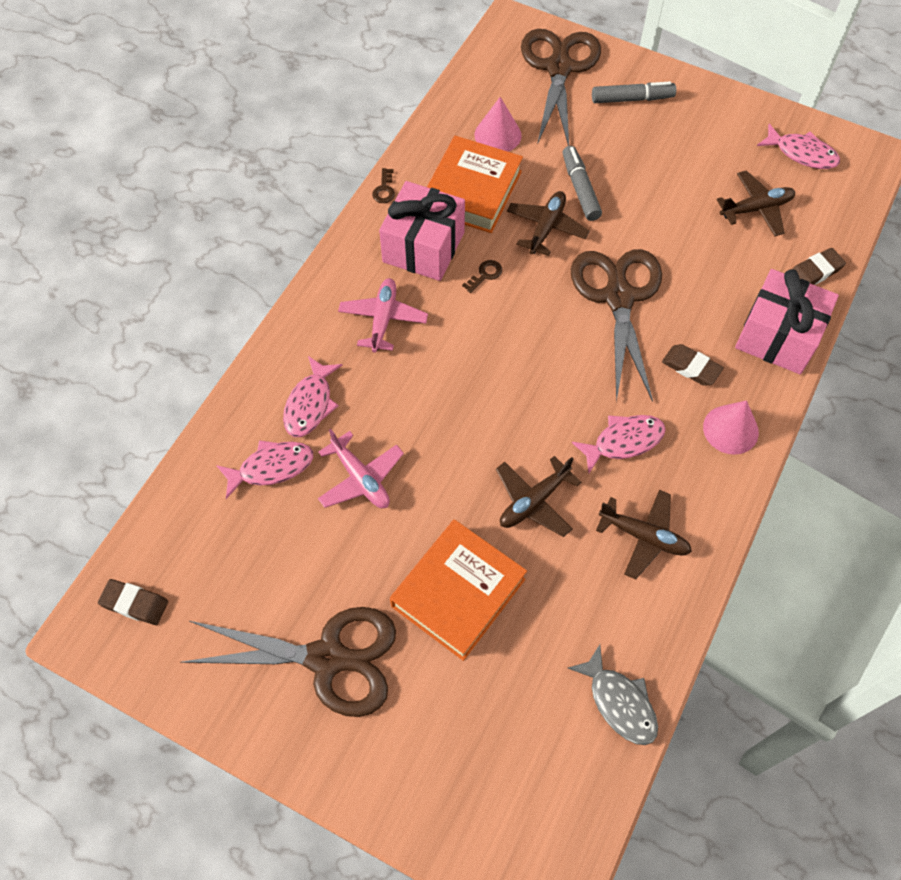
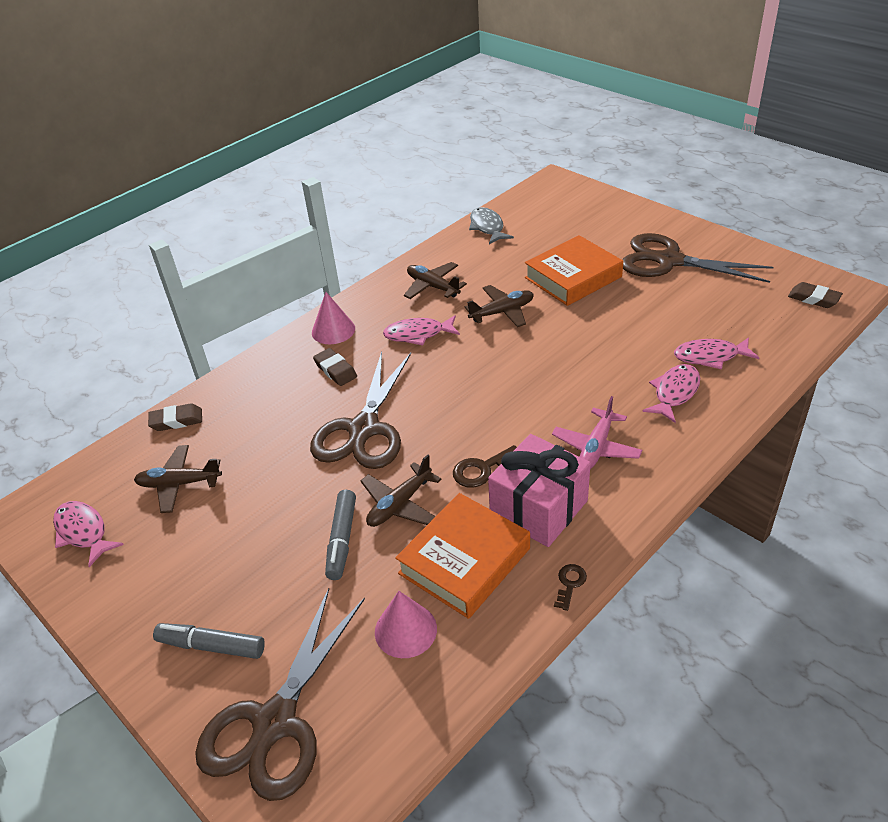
camera: 160 degrees left, 20 degrees down
(360, 478) = (634, 341): pink plane -> none
(485, 275) = (482, 469): brown key -> brown key, size x1.55
(777, 336) = (250, 379): pink gift -> none

